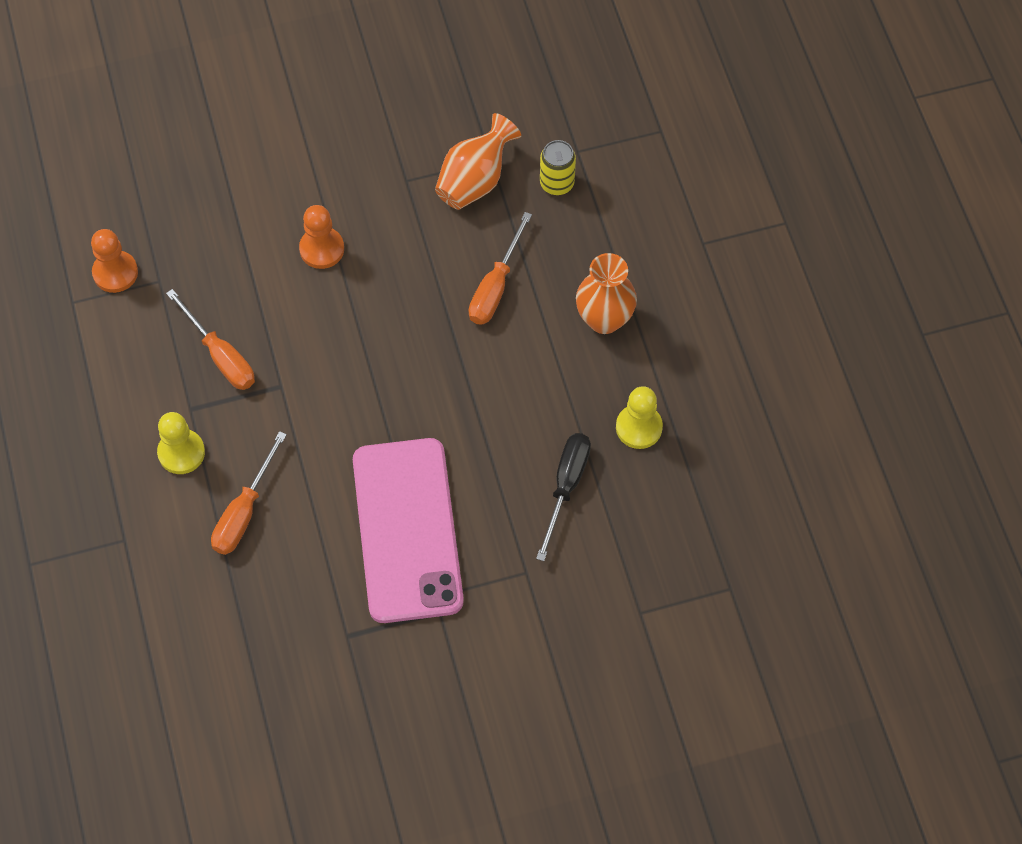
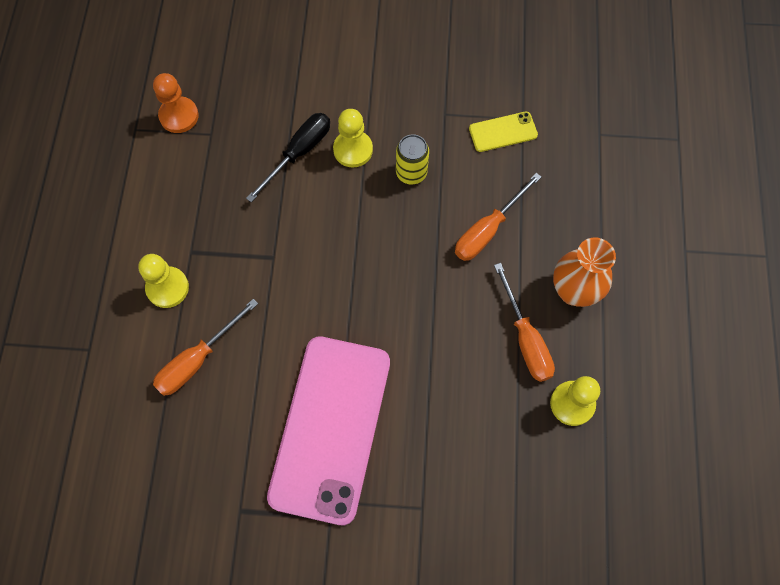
camera: 20 degrees right, 5 degrees up
(220, 355) = (234, 213): orange screwdriver -> orange screwdriver (525, 338)
(322, 249) = (353, 150): orange pawn -> yellow pawn
(475, 180) = (503, 132): orange vase -> yellow phone
(557, 183) = (572, 156): yellow can -> yellow can (411, 173)
(566, 487) = (487, 438): black screwdriver -> black screwdriver (299, 153)

